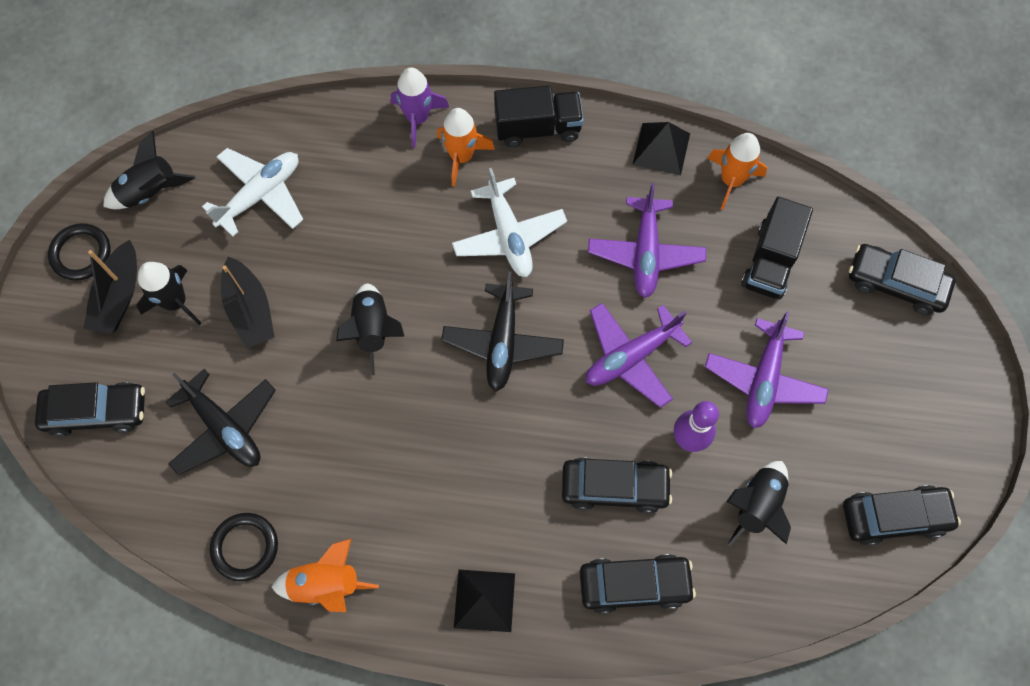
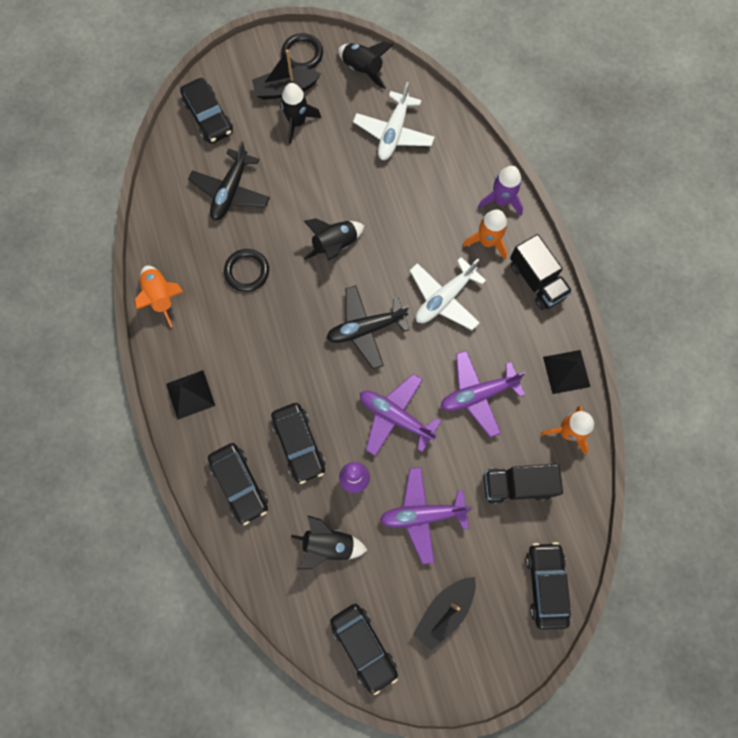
camera: 65 degrees right, 5 degrees up
(245, 547) = (164, 240): black ring -> black ring (247, 271)
(250, 310) = (313, 167): black boat -> black boat (444, 611)
(260, 195) = (393, 133): white plane -> white plane turned 90 degrees clockwise

